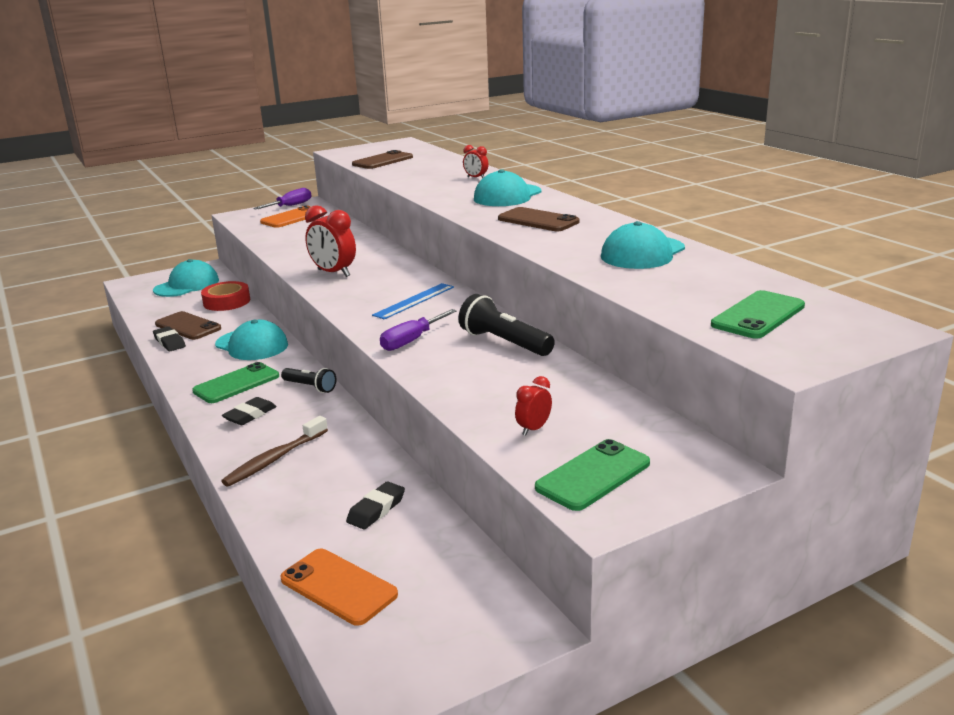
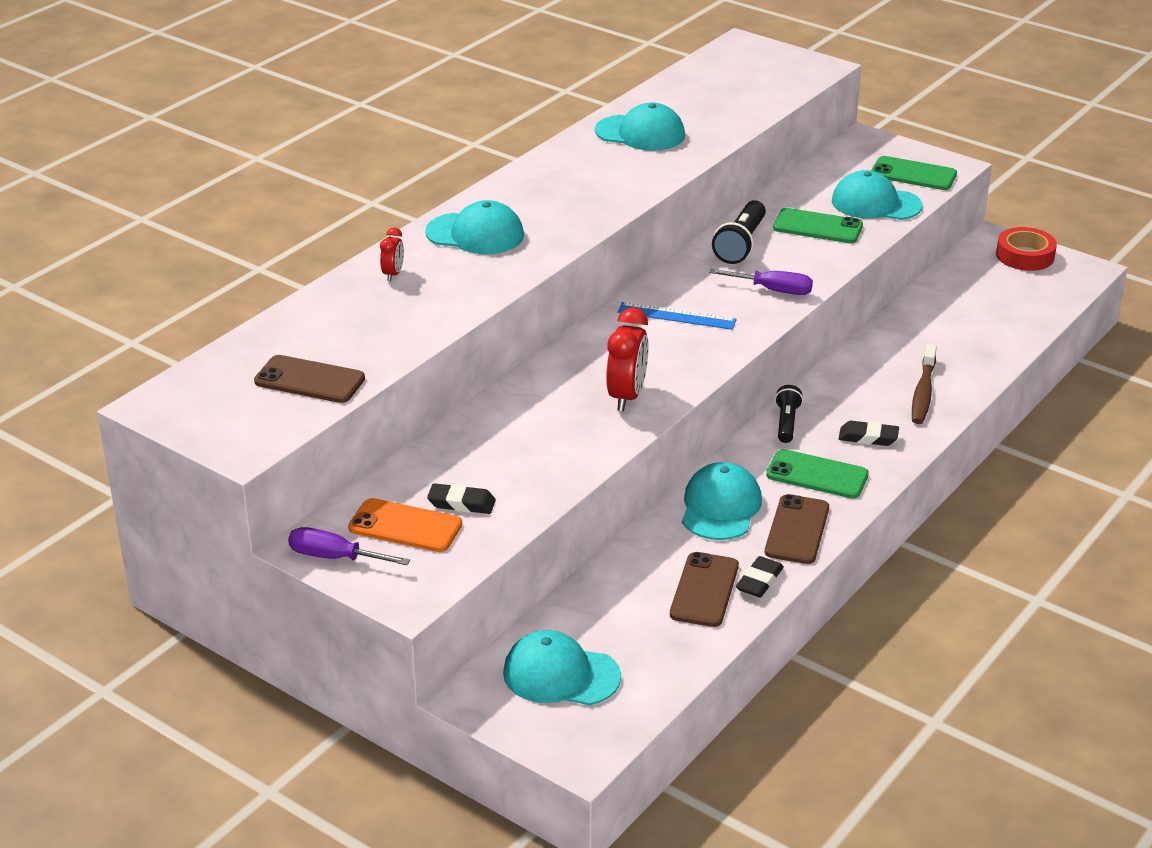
camera: 115 degrees left, 10 degrees up
(227, 302) = (602, 595): red tape -> red tape (1025, 256)
(274, 459) = (923, 392): brown toothbrush -> brown toothbrush turned 90 degrees clockwise
(338, 587) = (1030, 309): orange phone -> none
(376, 510) = (940, 321): black eraser -> black eraser (461, 503)
(533, 429) = (875, 203): red clock -> turquoise cap
(538, 220) = (567, 197): brown phone -> brown phone (797, 530)
(758, 315) = (752, 80): green phone -> green phone (817, 227)

